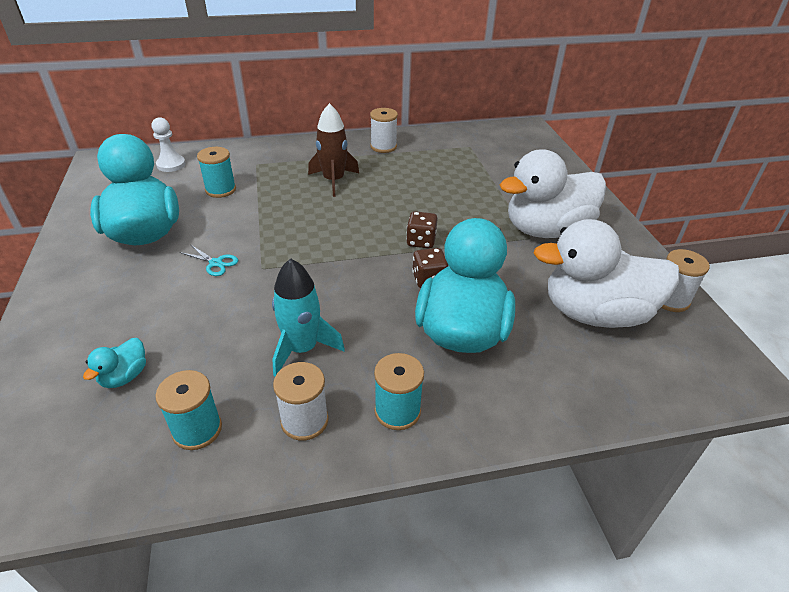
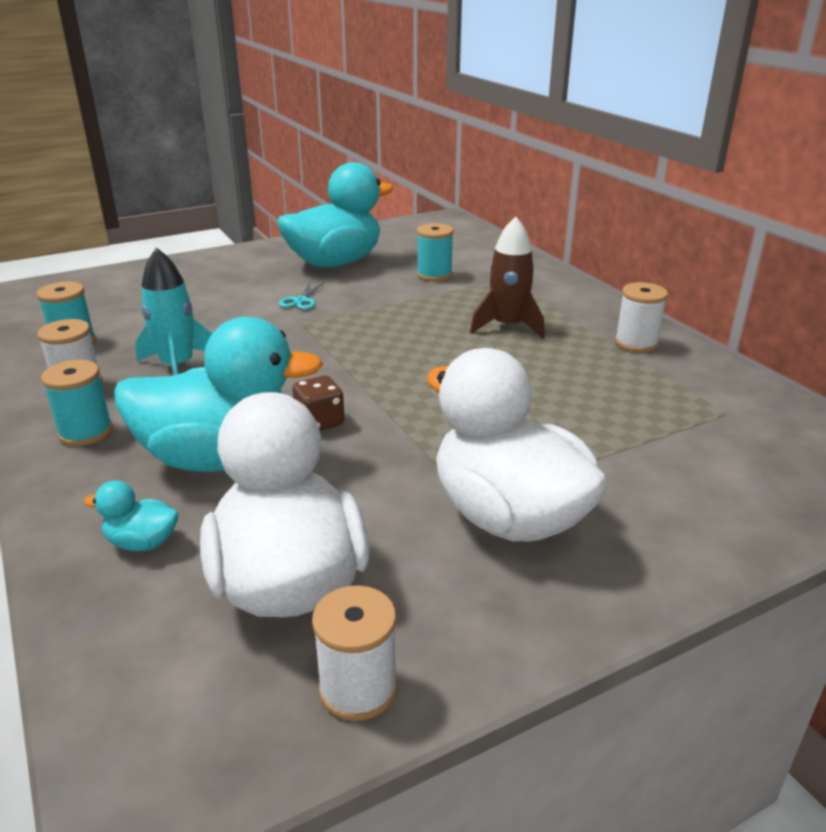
camera: 75 degrees right, 10 degrees down
(124, 376) = (136, 302): turquoise duck -> turquoise duck (142, 542)
(171, 165) = (464, 244): white pawn -> none
(421, 241) = (404, 405): brown dice -> none

